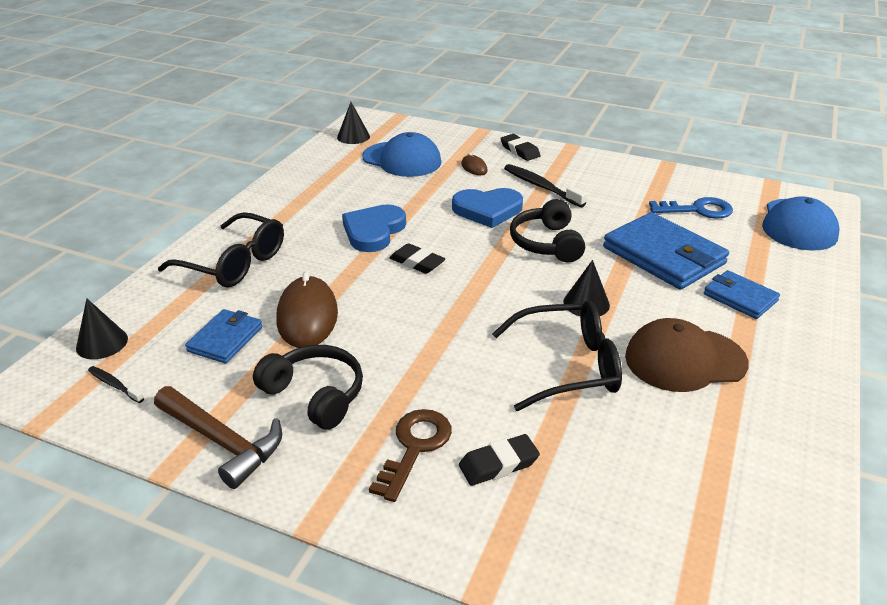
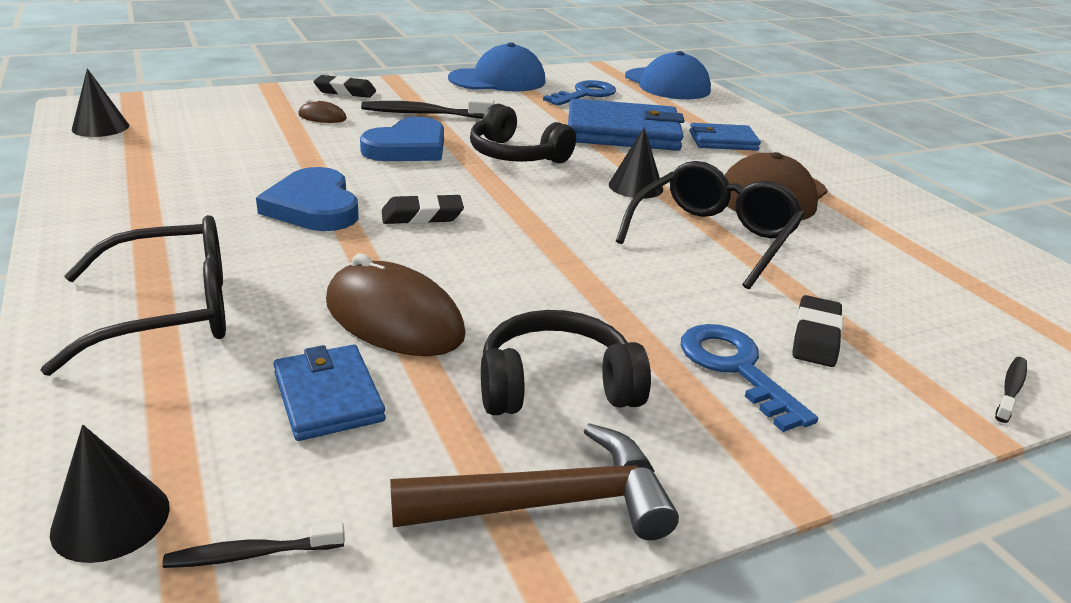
camera: 50 degrees left, 5 degrees down
(402, 159) = (217, 132): blue cap -> blue cap (497, 80)
(414, 447) = (736, 369): brown key -> blue key
(559, 582) = (1011, 389): none -> black toothbrush

